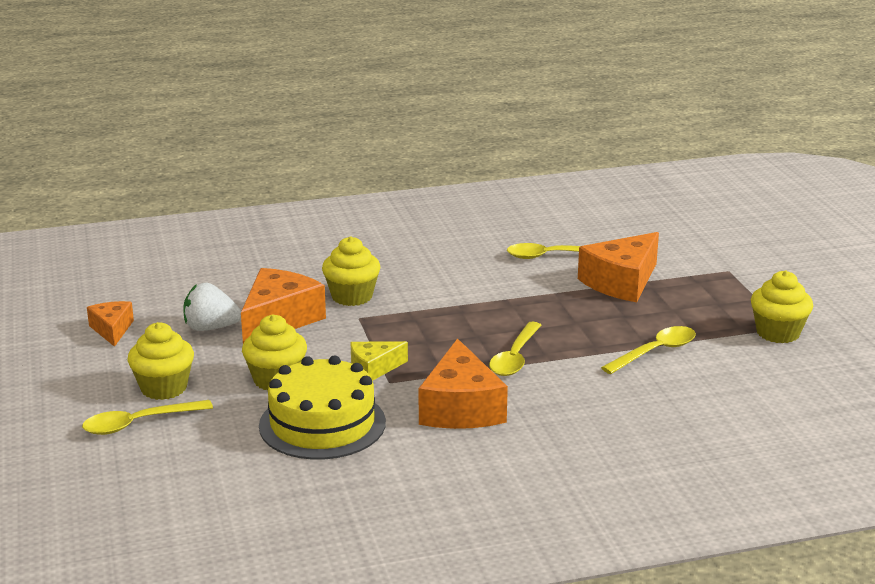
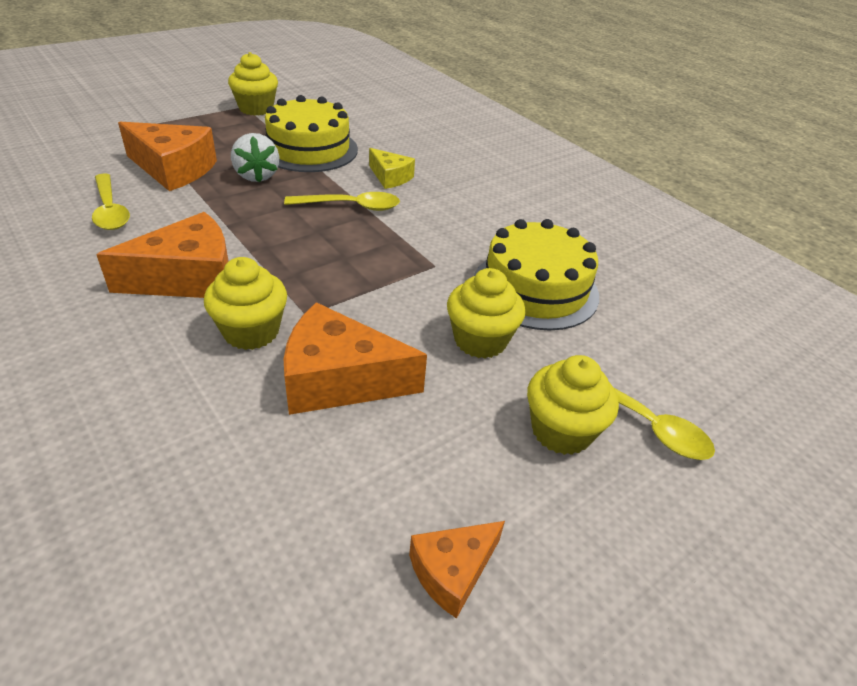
camera: 115 degrees left, 15 degrees up
(211, 328) = (391, 442): white strawberry -> white strawberry (257, 176)
(373, 368) = (416, 279): yellow cheese -> yellow cheese (390, 177)
(460, 408) = (453, 221): orange cheese -> orange cheese (188, 278)
(655, 352) = (309, 149): yellow spoon -> yellow cake

